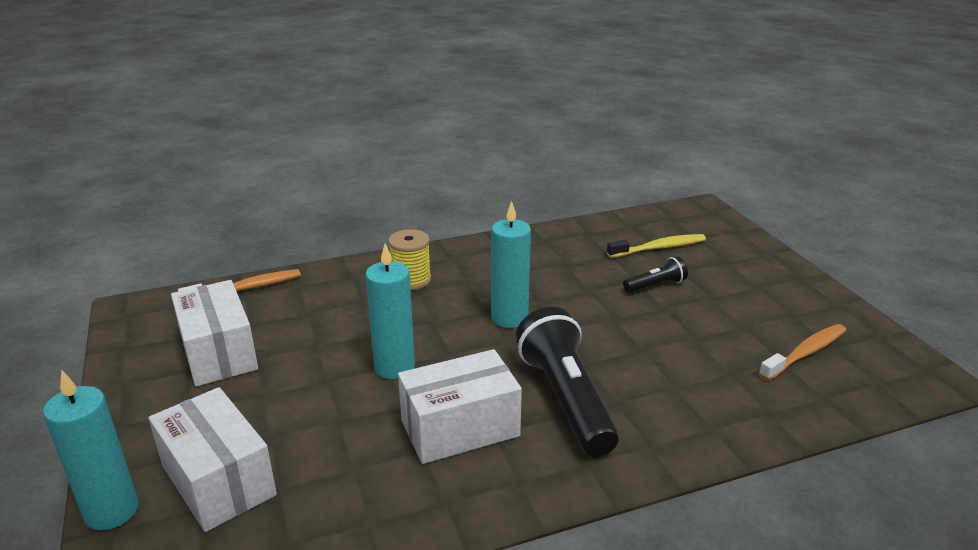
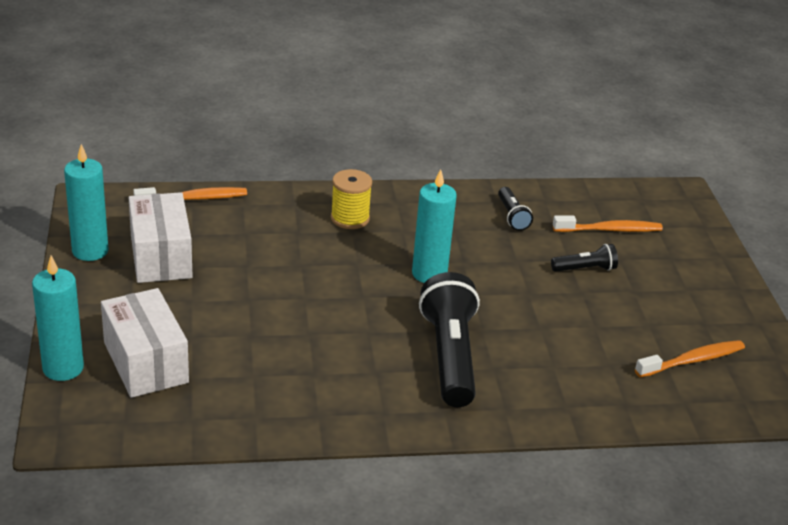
camera: 10 degrees right, 5 degrees up
(394, 367) = (310, 299): turquoise candle -> turquoise candle (90, 251)
(460, 428) = (349, 362): white box -> none
(565, 251) = (512, 216): none -> black flashlight
(659, 248) = (610, 230): yellow toothbrush -> orange toothbrush

